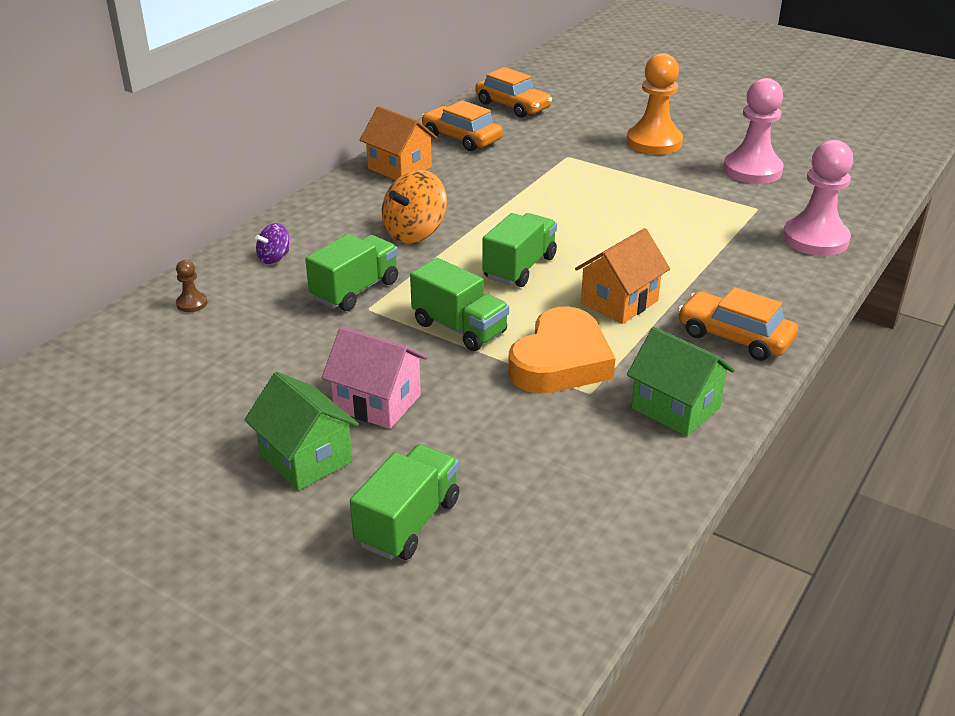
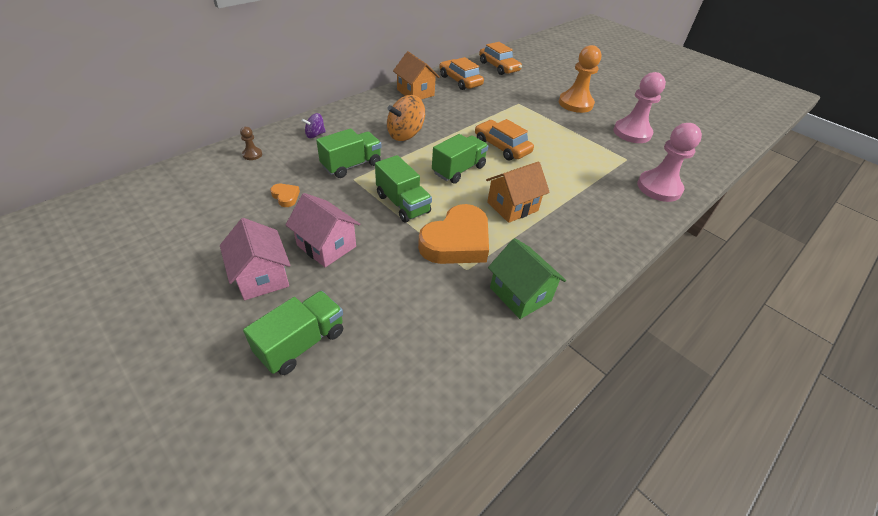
camera: 10 degrees right, 10 degrees up
(279, 351) = (286, 197): none -> orange heart
(306, 458) = (261, 277): green house -> pink house
(735, 337) = (580, 248): orange car -> orange car (502, 147)

